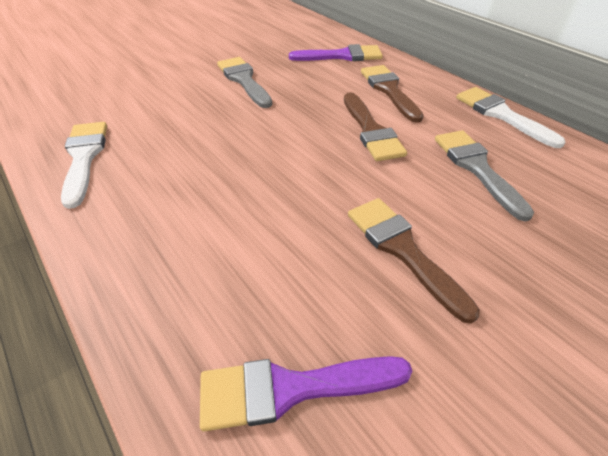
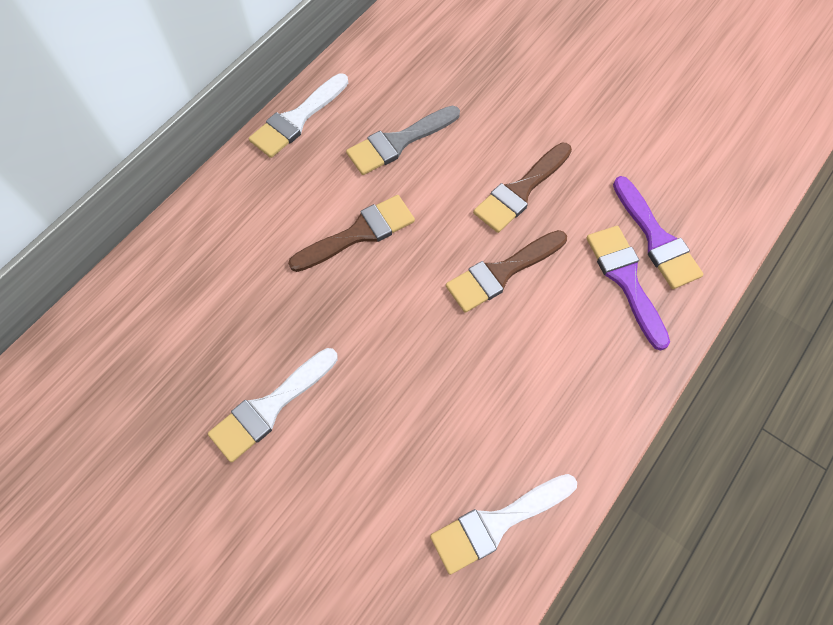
camera: 105 degrees left, 20 degrees up
(244, 80) = (270, 407): grey brush -> white brush
(342, 56) = (170, 295): purple brush -> purple brush (625, 279)
(389, 90) = (263, 226): brown brush -> brown brush (501, 273)

